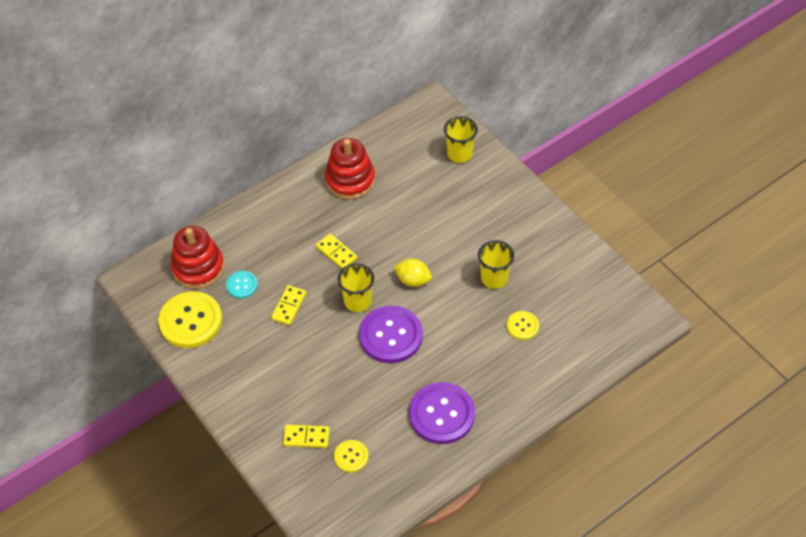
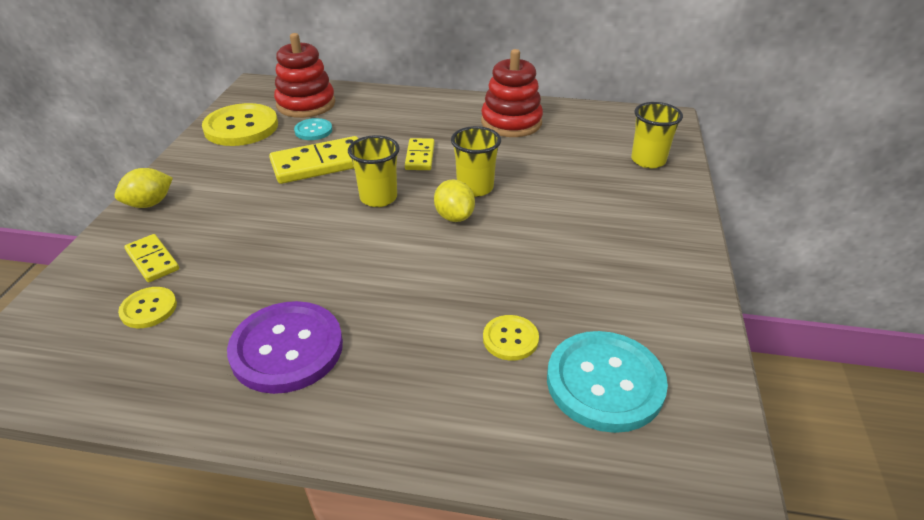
camera: 45 degrees right, 15 degrees down
(240, 414) = (149, 204): none -> yellow lemon
(289, 306) = (320, 164): yellow domino -> yellow domino, size x1.73
(391, 336) = (361, 242): purple button -> none
(494, 278) = (543, 272): yellow cup -> yellow cup (475, 188)
(578, 314) = (605, 383): none -> turquoise button

